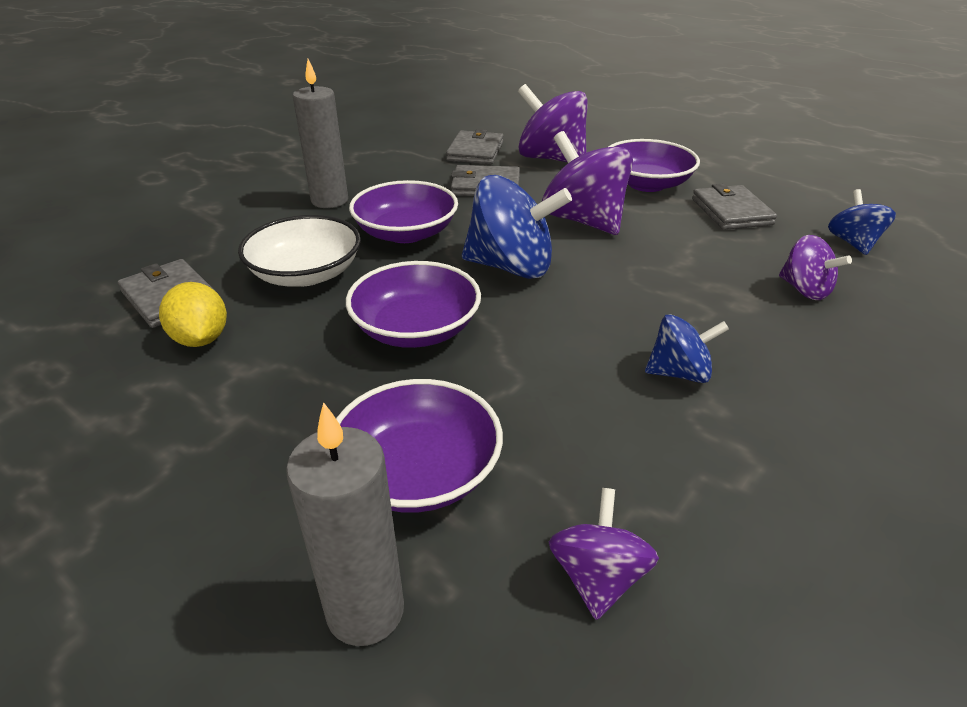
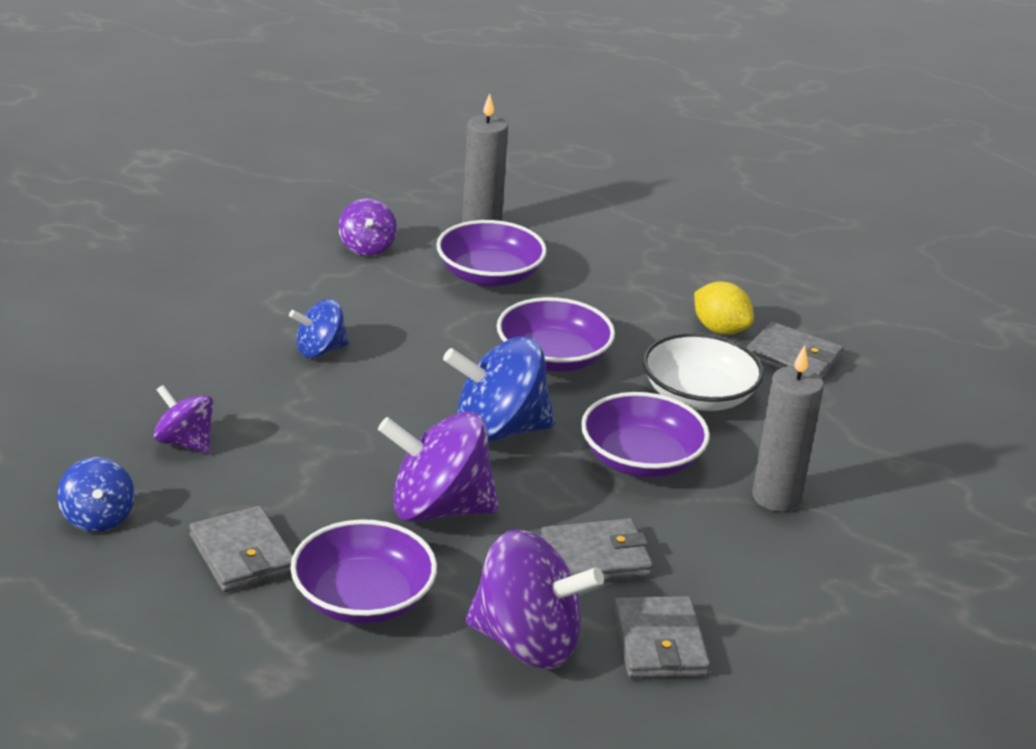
camera: 160 degrees right, 5 degrees down
(583, 221) = (438, 509): purple spinning top -> purple spinning top turned 150 degrees clockwise

